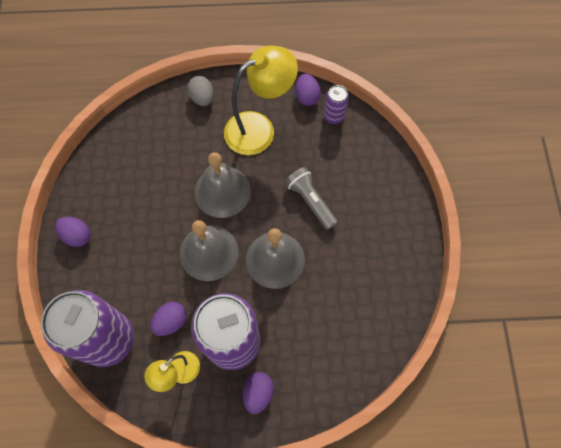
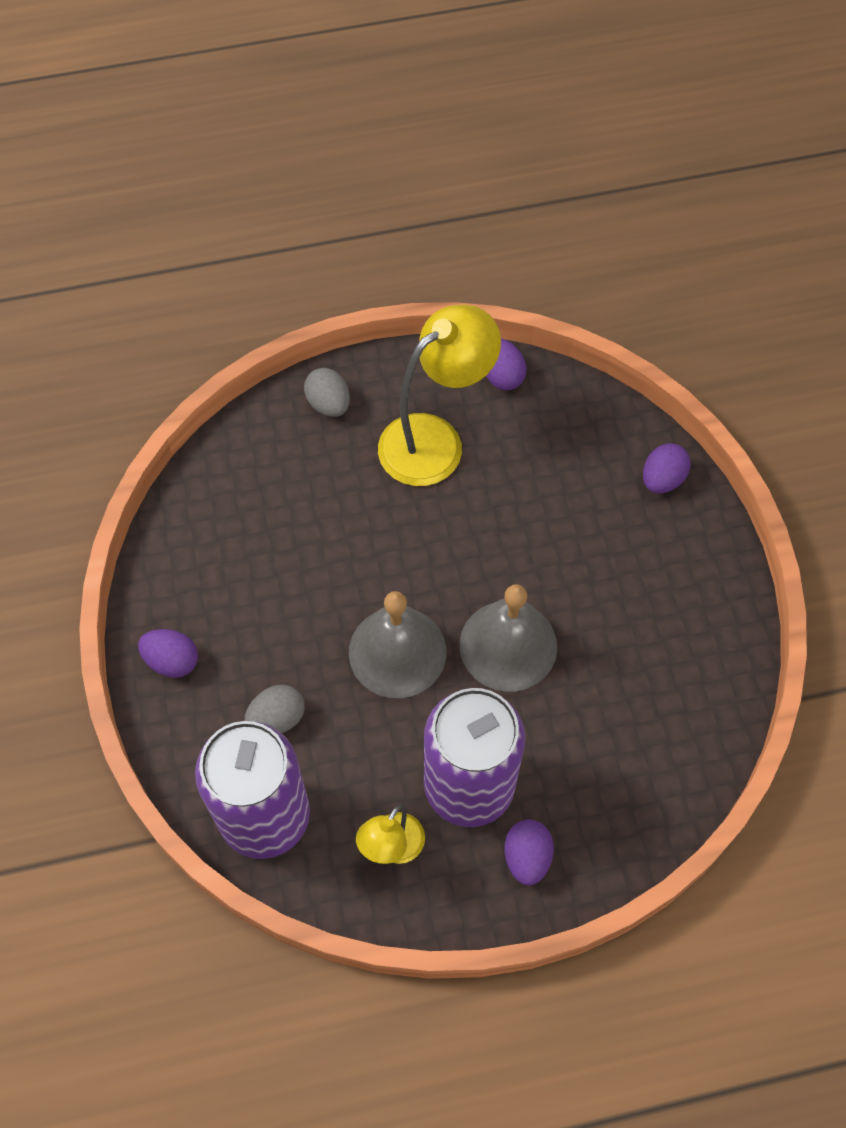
camera: 10 degrees left, 5 degrees down
(129, 281) = (277, 718): none -> grey egg
(171, 321) = (360, 771): purple egg -> purple egg (662, 479)
(222, 191) = (397, 551): grey bell -> none
(310, 201) = (545, 544): grey flashlight -> none
(333, 116) = (553, 401): purple can -> none

